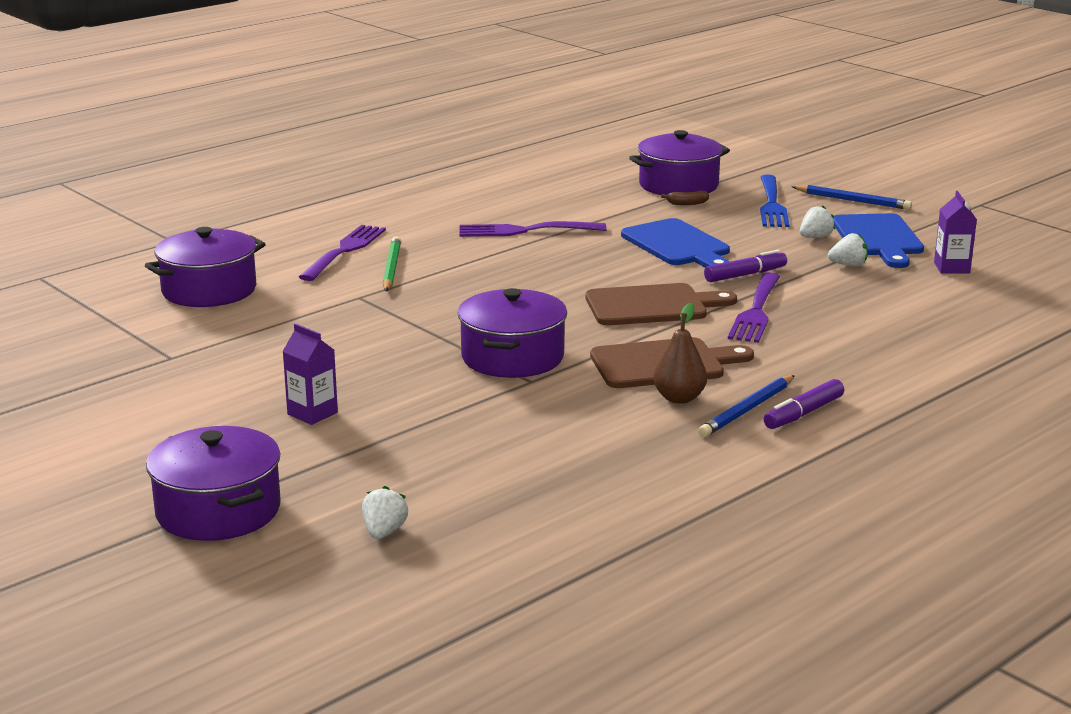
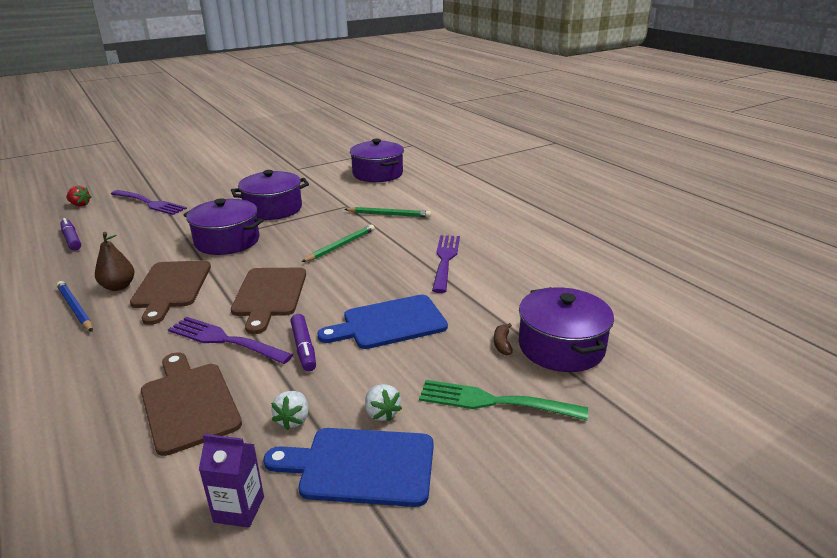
camera: 100 degrees right, 5 degrees up
(218, 510) = (139, 178): purple pot -> purple pot (273, 209)
(312, 413) = (208, 194): purple carton -> none
(345, 251) = (424, 203): purple fork -> purple fork (150, 203)
(384, 532) = (80, 205): white strawberry -> red strawberry
(504, 285) = (340, 246): none -> green pencil
(772, 204) = (494, 402): blue fork -> green fork
(803, 413) = (44, 330): purple marker -> purple marker (72, 239)
(853, 200) = (502, 478): blue pencil -> none
(862, 307) = (188, 403): none -> brown cutting board

